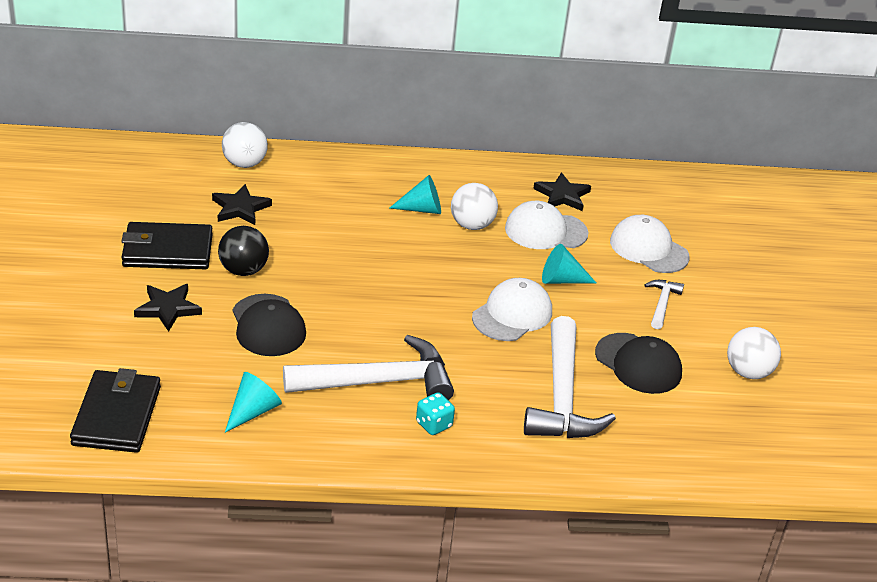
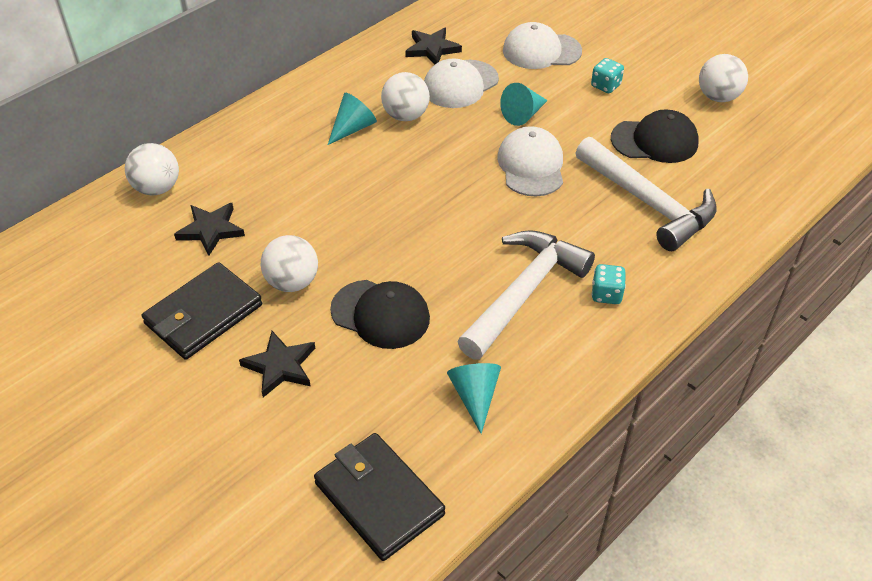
camera: 40 degrees left, 10 degrees up
(243, 270) = (292, 282): black ball -> white ball
(662, 304) = (605, 86): white hammer -> turquoise dice

